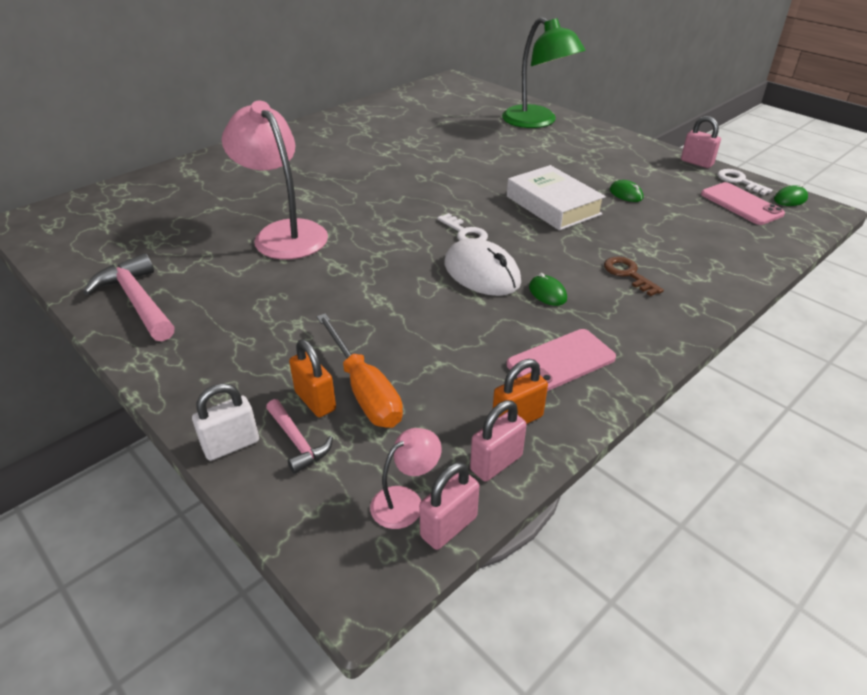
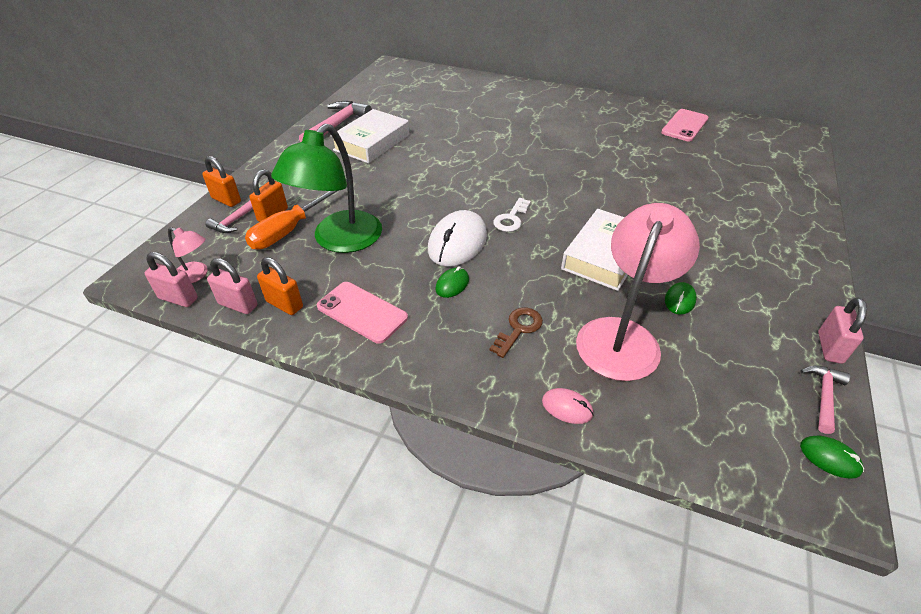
camera: 65 degrees right, 5 degrees up
(220, 282) = (372, 142): none -> white book
(231, 445) = (226, 200): white padlock -> orange padlock
(284, 233) = (444, 144): pink lamp -> pink lamp (623, 336)
(537, 122) = (776, 206): green lamp -> green lamp (339, 240)
(727, 278) = (567, 407): none -> pink mouse
(739, 181) = (823, 396): white key -> pink hammer
(741, 204) = (758, 404): pink phone -> pink phone (684, 125)

